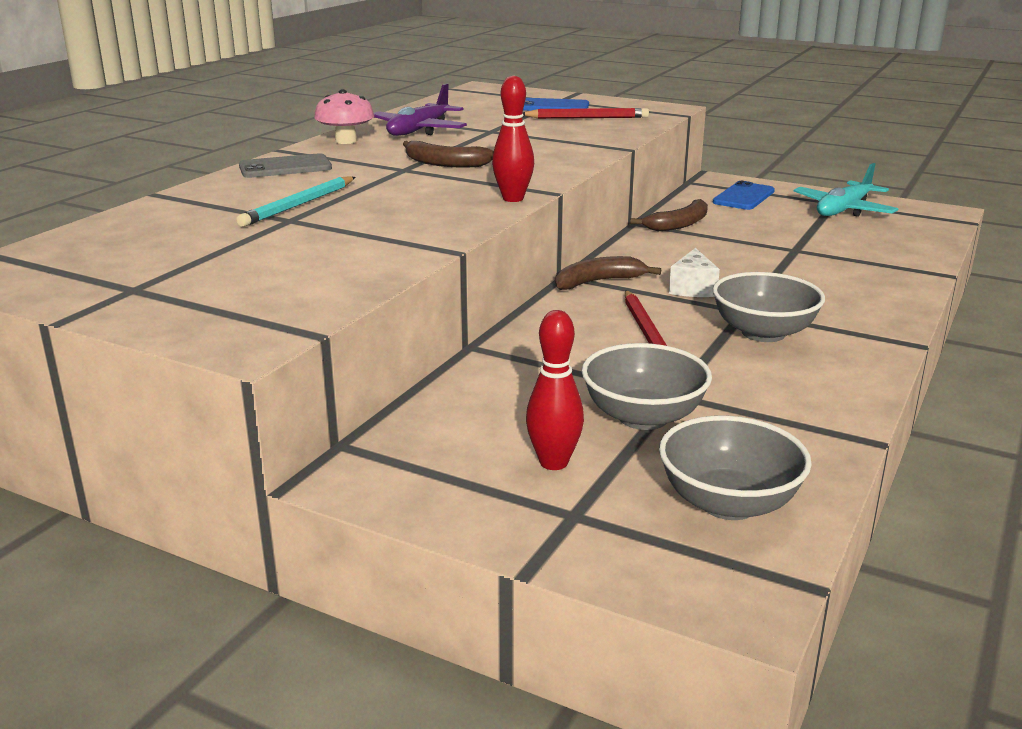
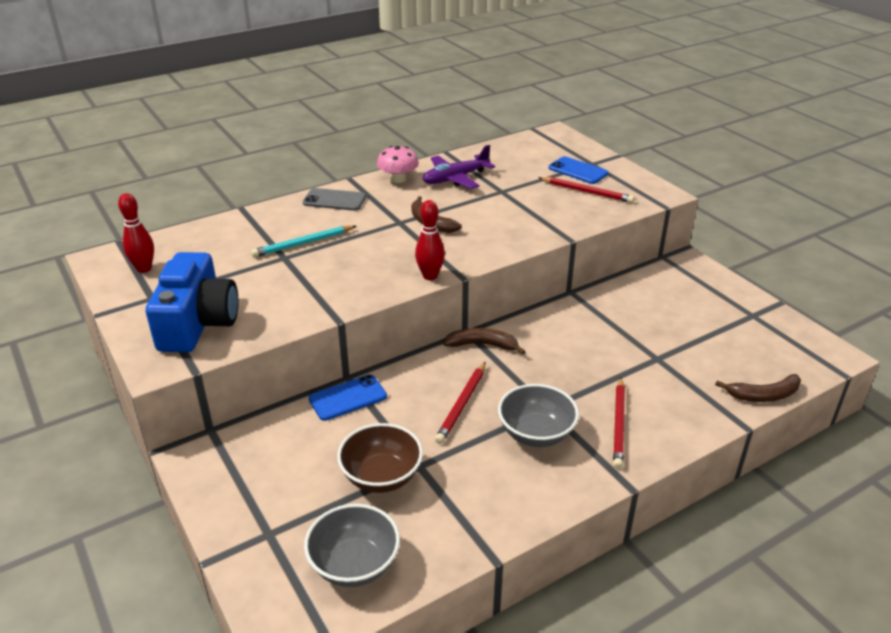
camera: 30 degrees right, 10 degrees up
(250, 294) = (198, 323): none -> blue camera
(553, 462) = (297, 491): red bowling pin -> red bowling pin (144, 268)
(643, 417) = (381, 476): grey bowl -> brown bowl
(678, 224) = (601, 303): brown banana -> brown banana (763, 395)
(693, 288) = (537, 373): white cheese -> none
(743, 197) = (686, 287): blue phone -> blue phone (348, 398)
(834, 304) = (619, 424): none -> red pencil
(843, 210) = (750, 326): turquoise plane -> none

